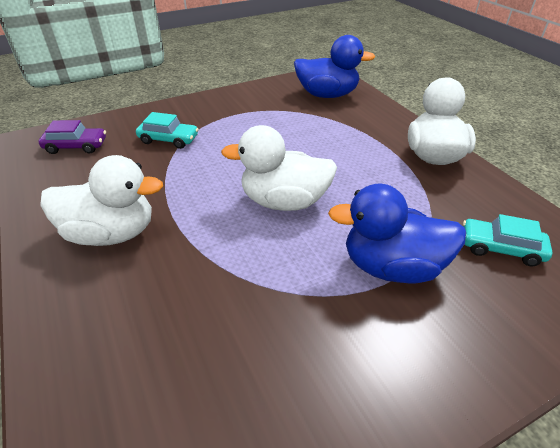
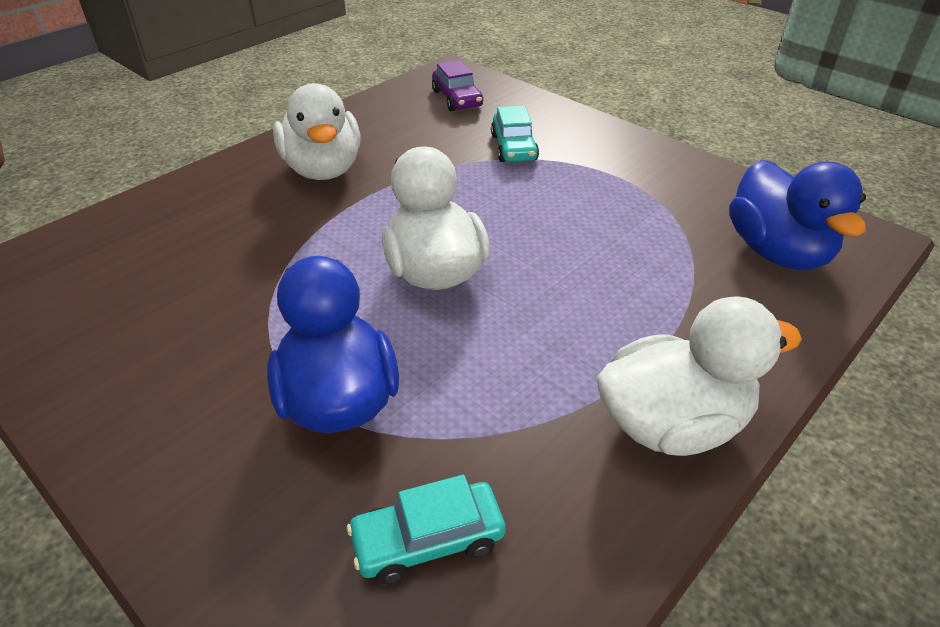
camera: 70 degrees right, 0 degrees up
(500, 248) = (428, 540): turquoise car -> turquoise car turned 105 degrees counterclockwise

